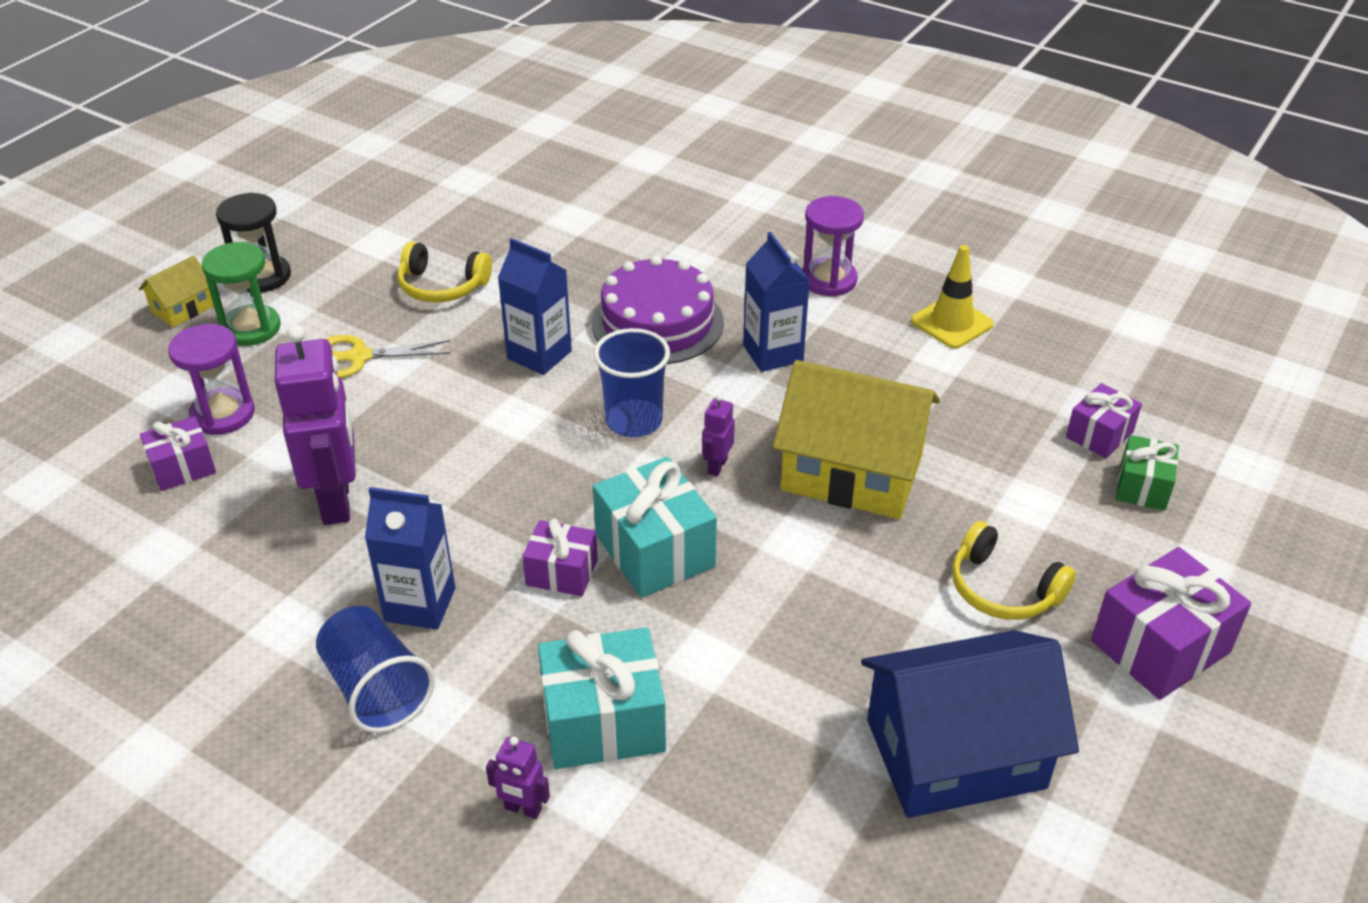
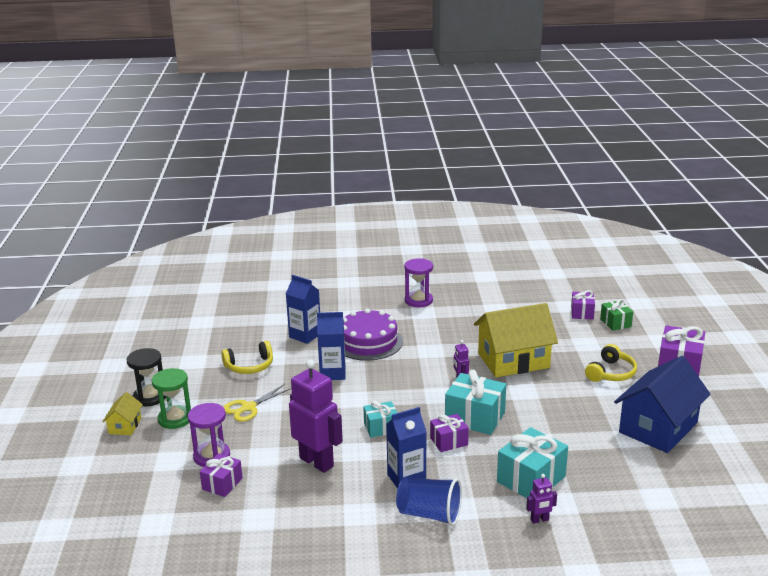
camera: 35 degrees left, 15 degrees down
(493, 490) = (381, 427): none -> turquoise gift
(634, 421) = (406, 379): blue cup -> none
(773, 353) = (430, 334): blue carton -> blue carton (305, 335)
(951, 323) = (485, 297): yellow traffic cone -> none
(1003, 589) = (611, 373): yellow headphones -> yellow headphones turned 60 degrees counterclockwise

